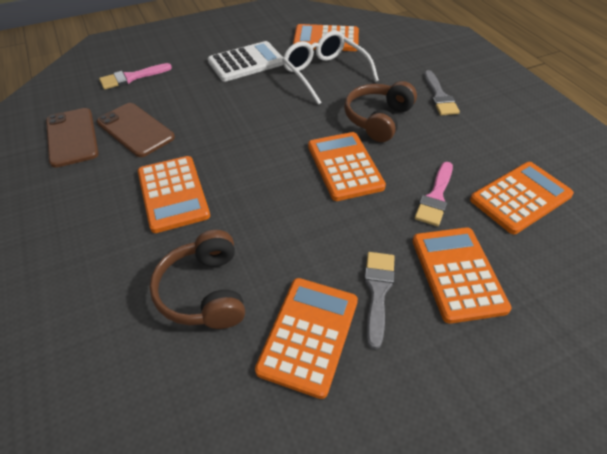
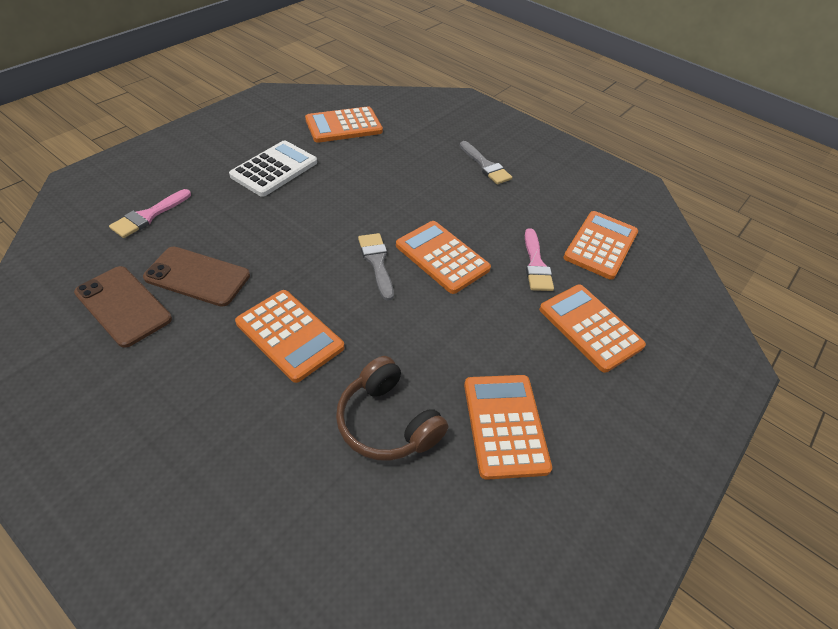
camera: 30 degrees left, 0 degrees up
(324, 73) = (365, 164): white glasses -> none
(377, 291) = (538, 365): grey brush -> grey brush (376, 262)
(378, 119) = (444, 201): brown headphones -> none

